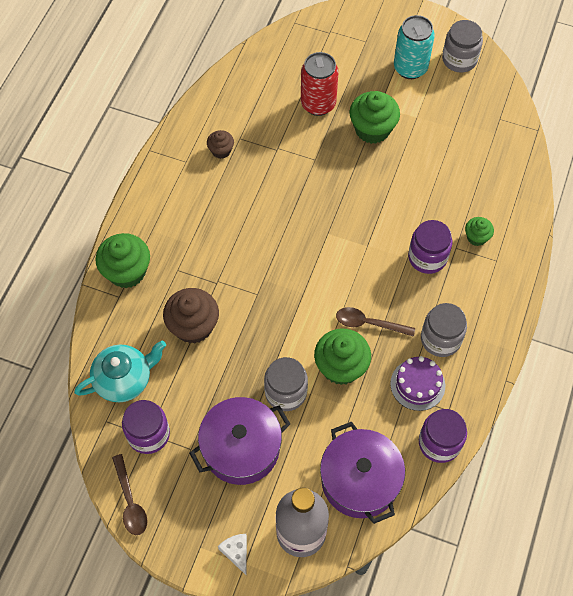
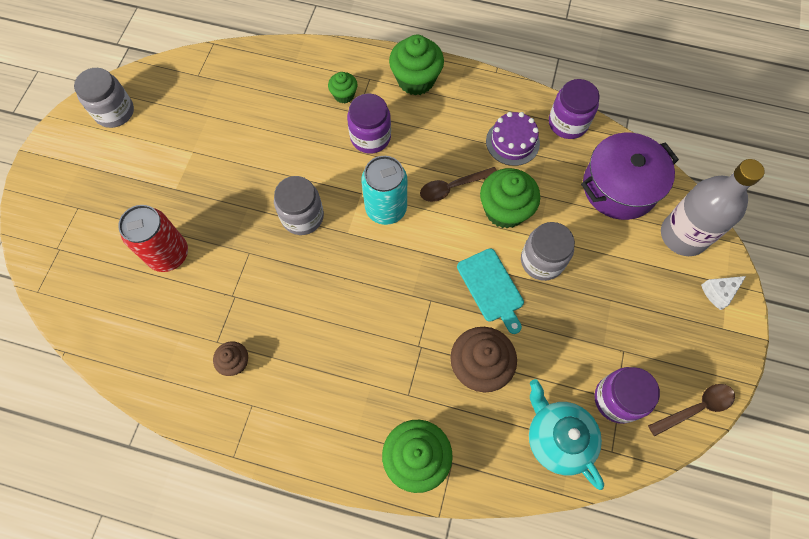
camera: 95 degrees left, 5 degrees up
(241, 448) = (611, 299): purple pot -> none
(263, 345) = (491, 288): none -> turquoise cutting board
(369, 323) = (452, 187): brown spoon -> brown spoon turned 60 degrees clockwise
(372, 129) = (208, 195): green cupcake -> green cupcake (416, 80)
(410, 68) = (122, 159): turquoise can -> turquoise can (386, 209)
(440, 339) = (461, 124): grey jar -> grey jar (302, 216)

